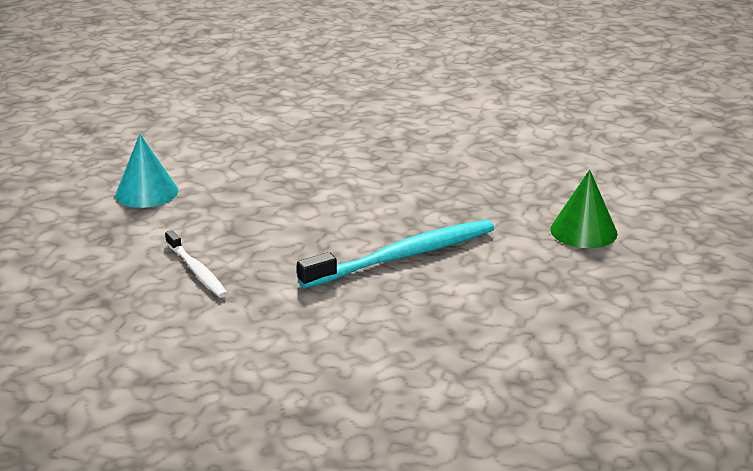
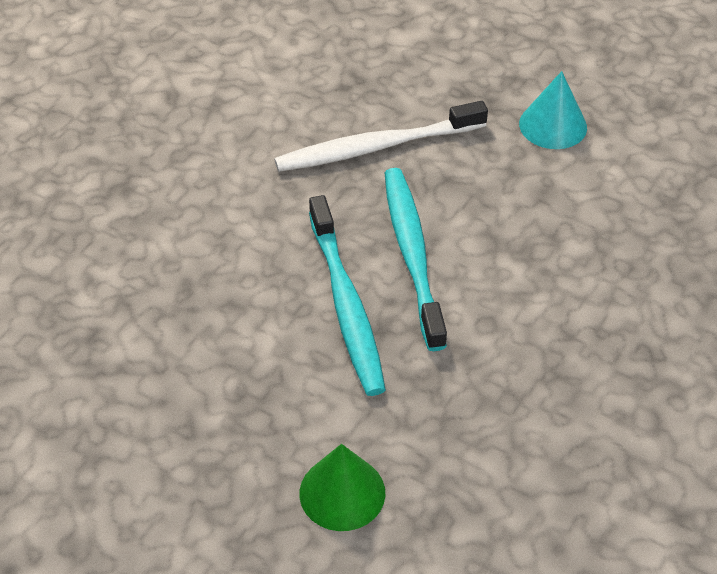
camera: 105 degrees right, 20 degrees up
(197, 271) = (376, 147): white toothbrush -> white toothbrush, size x1.77
(330, 235) = (412, 254): none -> turquoise toothbrush

